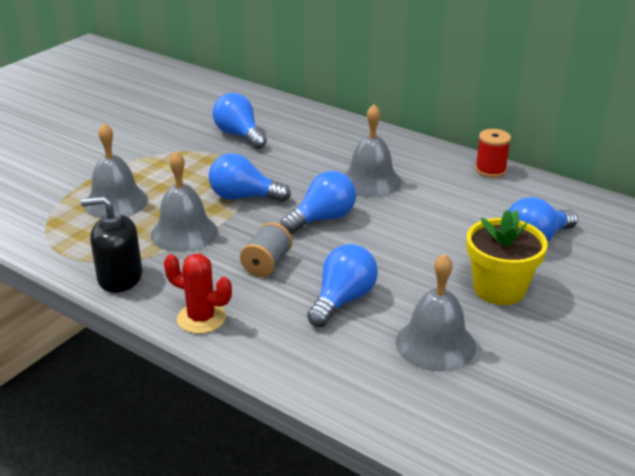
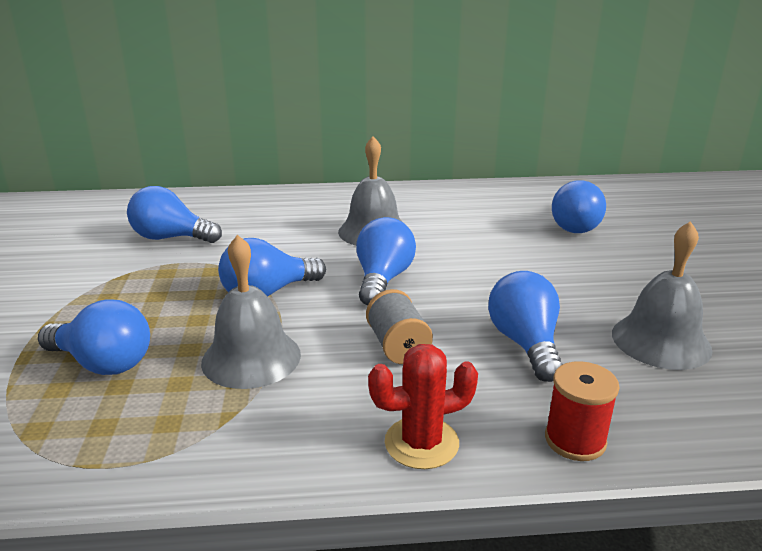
camera: 40 degrees left, 5 degrees down
(116, 202) = (103, 363): grey bell -> blue light bulb
(120, 277) = (242, 452): black soap dispenser -> none
(490, 170) = (456, 190): red spool -> red spool (575, 440)
(499, 289) = (619, 272): yellow flower pot -> none

